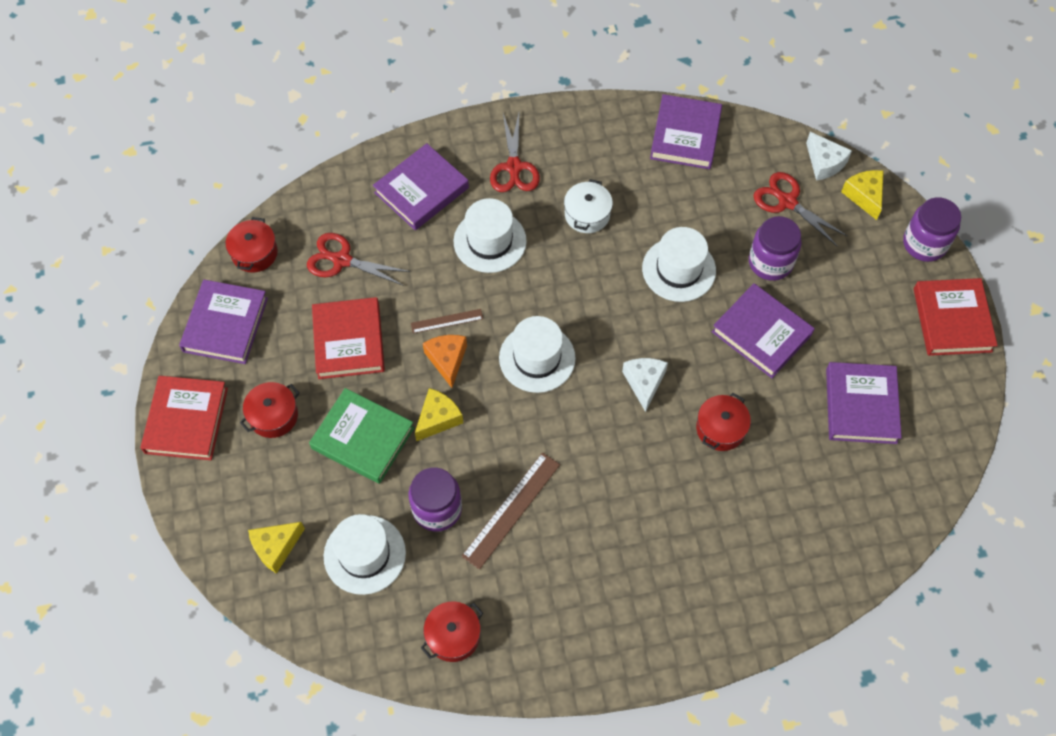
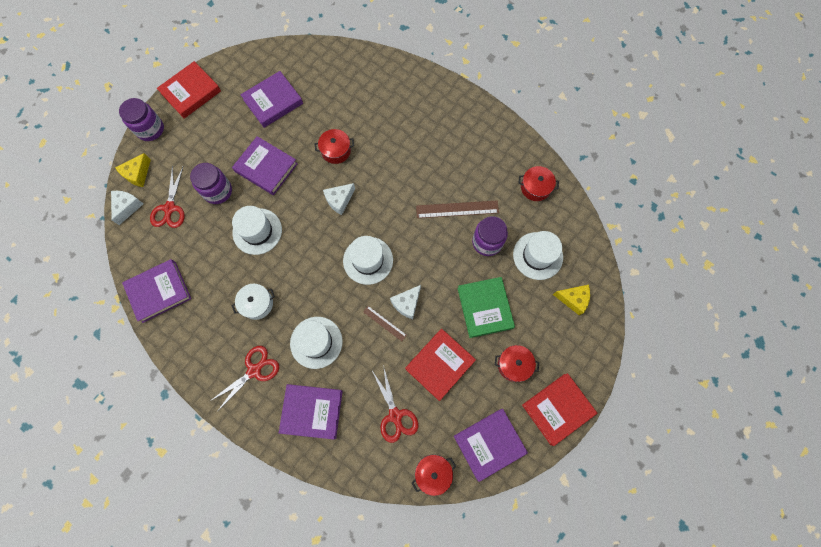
camera: 130 degrees left, 10 degrees up
(438, 418) = (442, 280): yellow cheese -> none
(447, 360) = (407, 303): orange cheese -> white cheese
(761, 333) = (266, 167): purple book -> purple book turned 60 degrees counterclockwise

